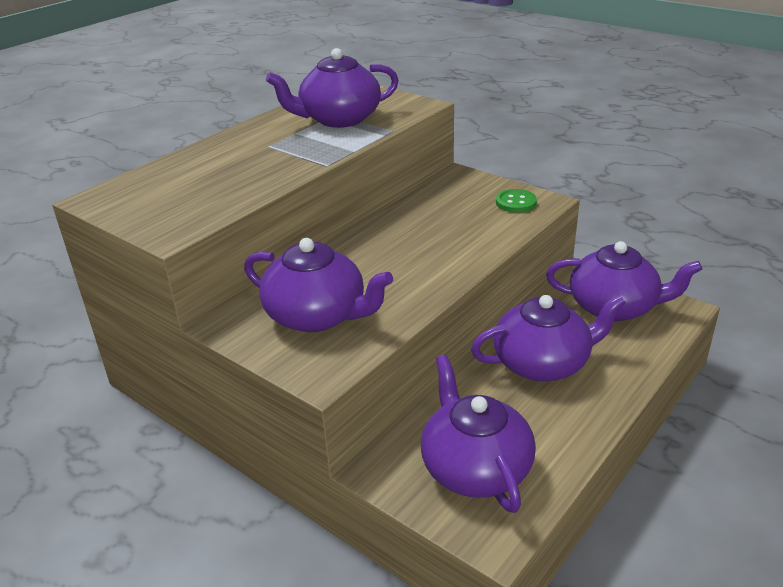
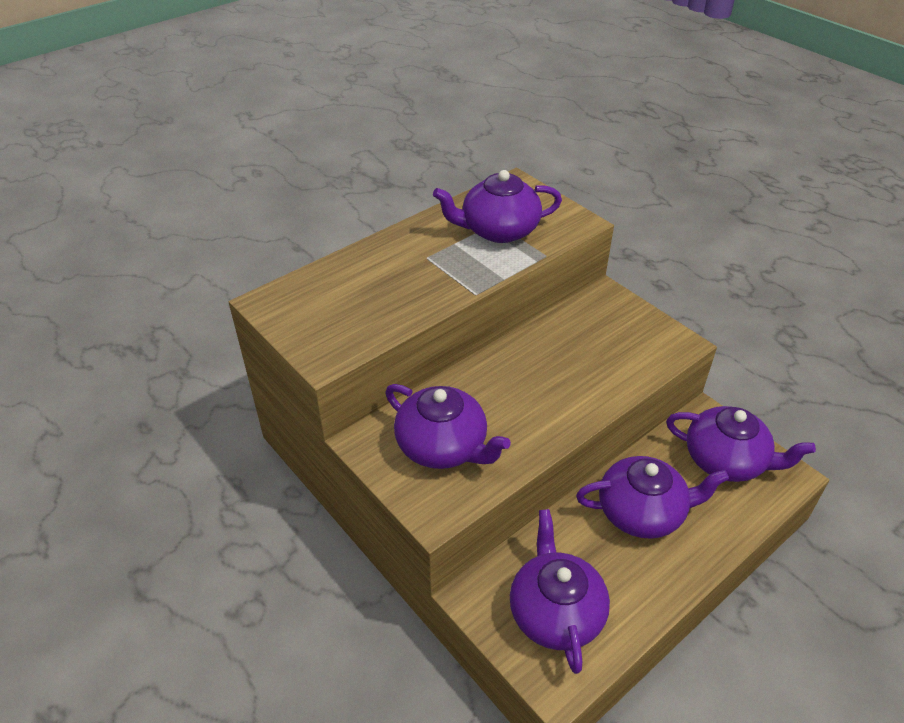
camera: 10 degrees right, 10 degrees up
(516, 202) = (653, 340): green button -> none

